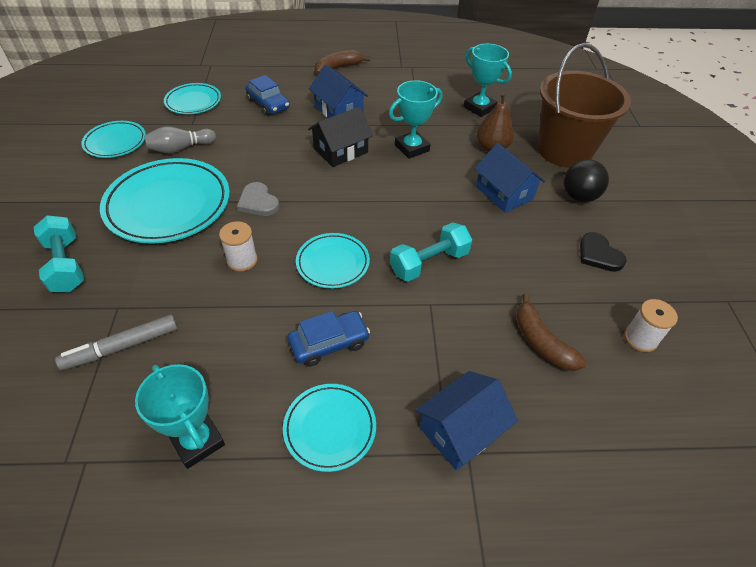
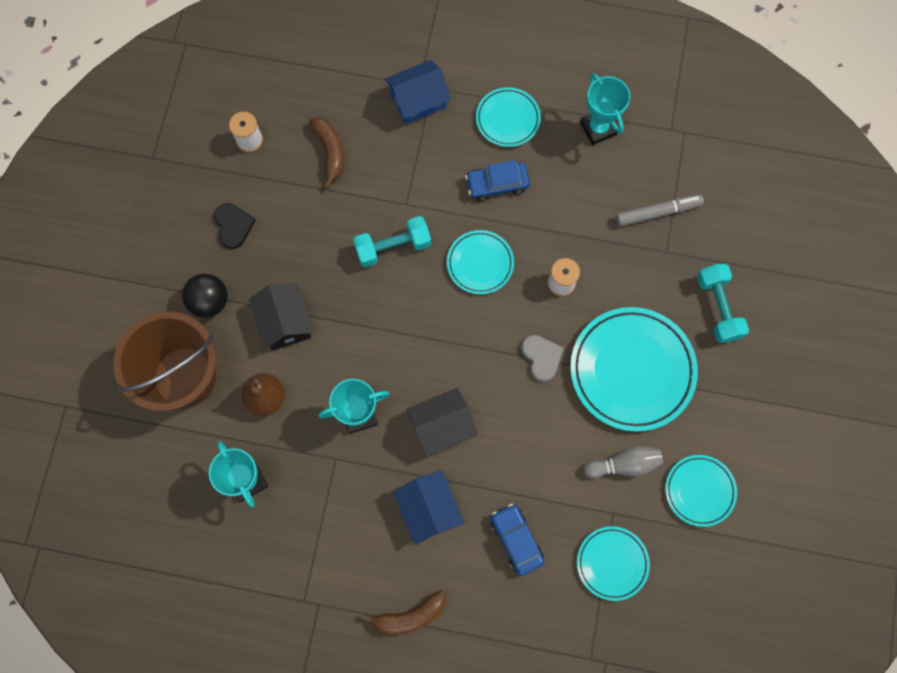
camera: 165 degrees left, 25 degrees up
(504, 193) = (285, 322): blue house -> black house

